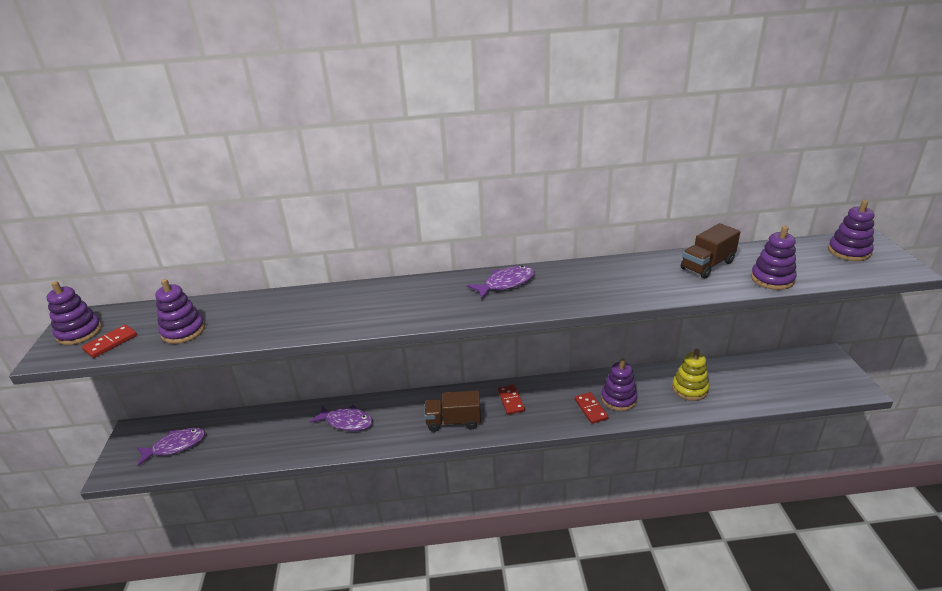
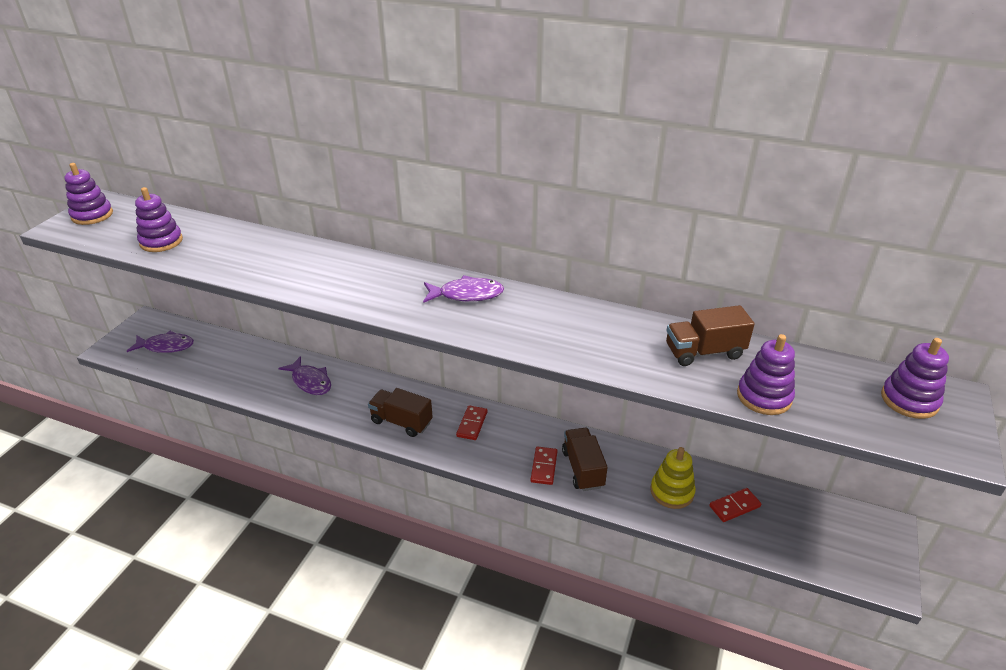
camera: 25 degrees right, 5 degrees up
(111, 343) = (104, 233): red domino -> red domino (734, 506)
(618, 399) = (583, 469): purple stacking toy -> brown truck

